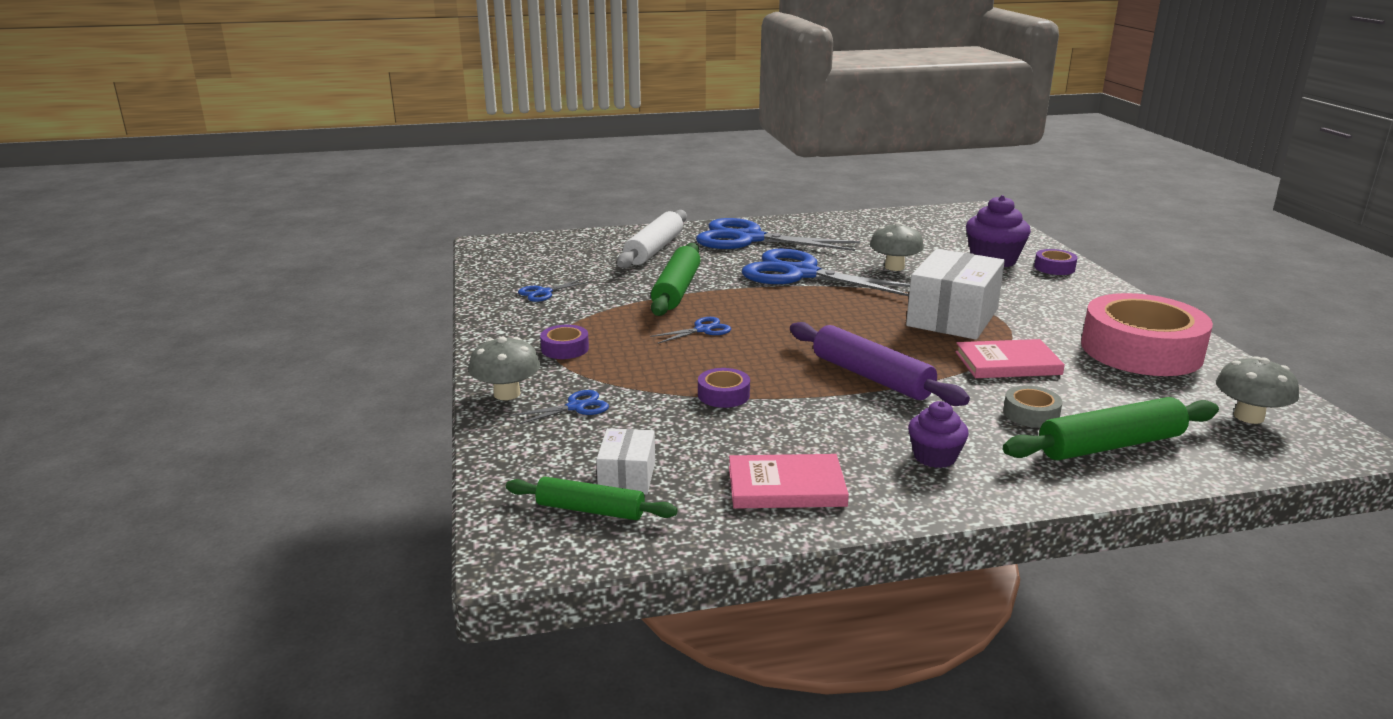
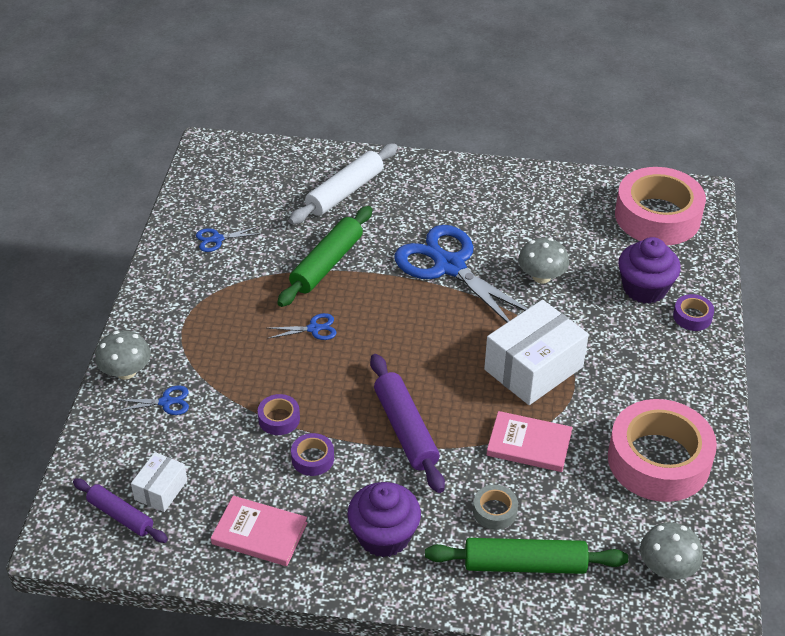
camera: 20 degrees right, 20 degrees up
(565, 348) = (194, 325): purple tape -> purple tape (312, 458)
(590, 510) = (120, 515): green rolling pin -> purple rolling pin
(749, 239) = (440, 194): blue scissors -> none
(934, 457) = (384, 536): purple cupcake -> purple cupcake, size x1.61
(954, 224) = (657, 216): none -> pink tape

